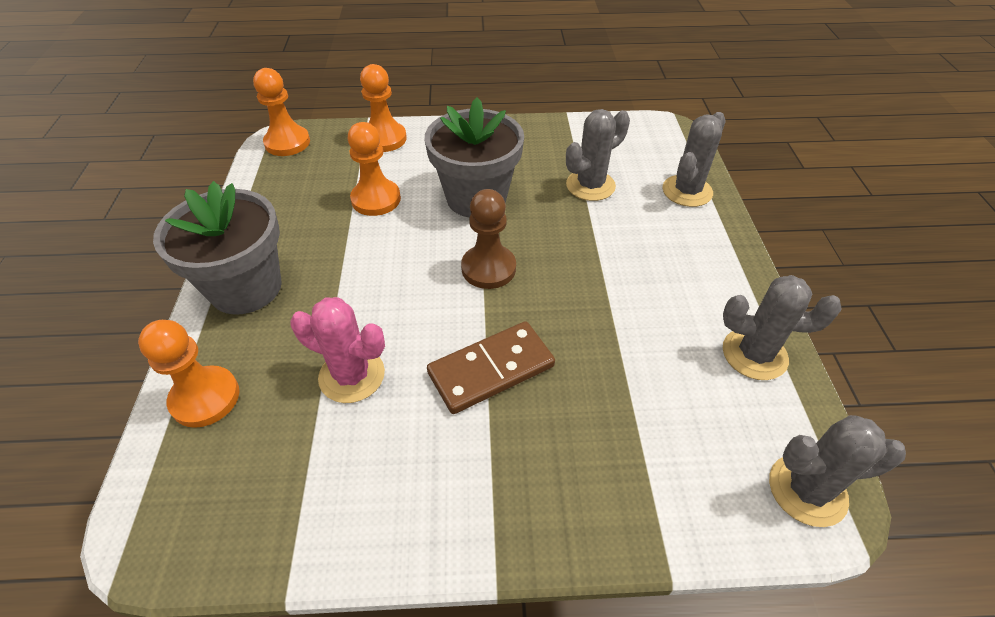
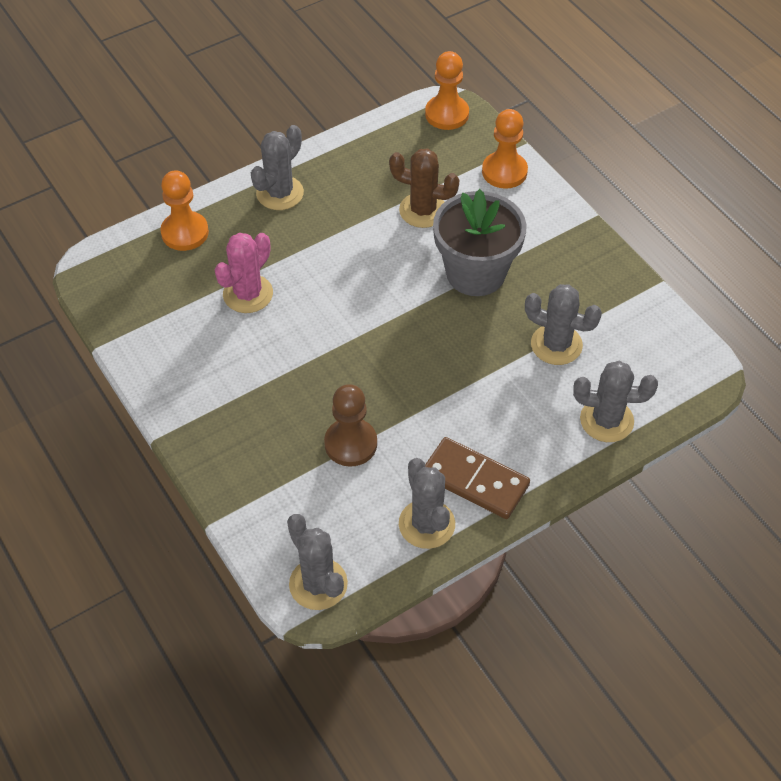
camera: 60 degrees right, 5 degrees up
(246, 288) = (280, 193): grey flower pot -> grey cactus
(352, 375) = (248, 294): pink cactus -> pink cactus turned 45 degrees clockwise
(376, 199) = (423, 210): orange pawn -> brown cactus
(488, 268) = (398, 320): brown pawn -> brown pawn (350, 444)
(491, 369) = (302, 366): brown domino -> brown domino (475, 480)

